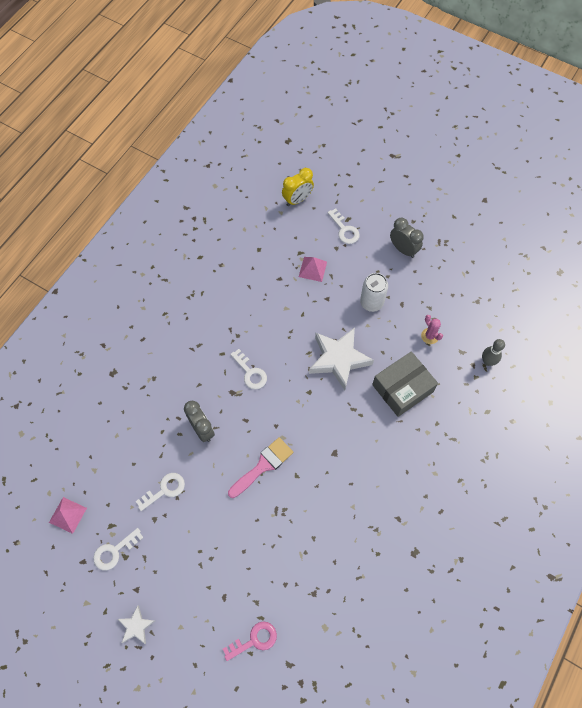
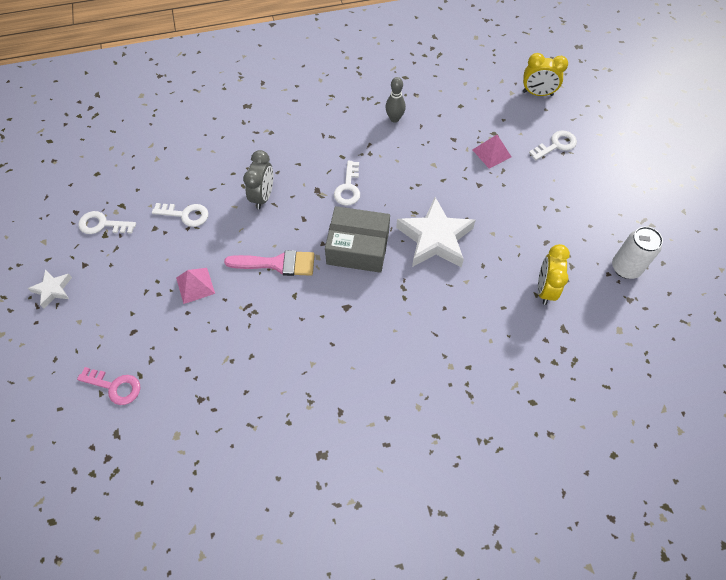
camera: 45 degrees right, 5 degrees down
(67, 515) = (104, 172): pink pyramid -> pink pyramid (195, 285)
(344, 230) = (556, 145): white key -> white key turned 135 degrees counterclockwise
(371, 302) = (517, 218): white can -> white can (625, 268)
(402, 388) = (468, 309): grey box -> grey box (358, 247)
(403, 249) = (598, 200): grey clock -> none
(430, 336) = (545, 289): pink cactus -> yellow clock
(487, 361) = (582, 359): grey bowling pin -> grey bowling pin (394, 118)

